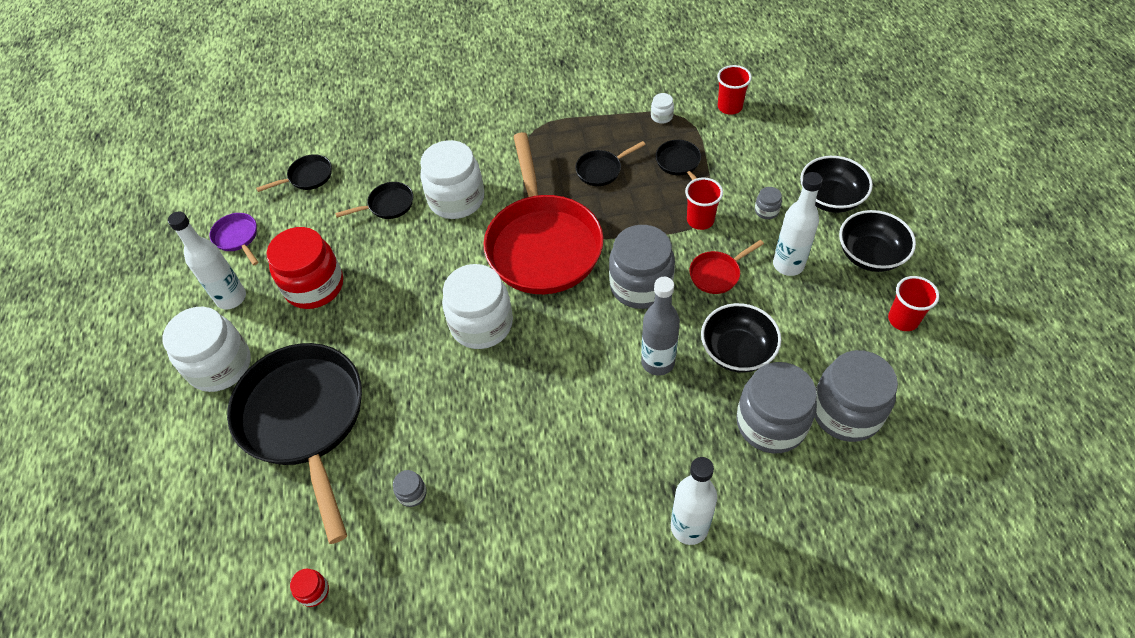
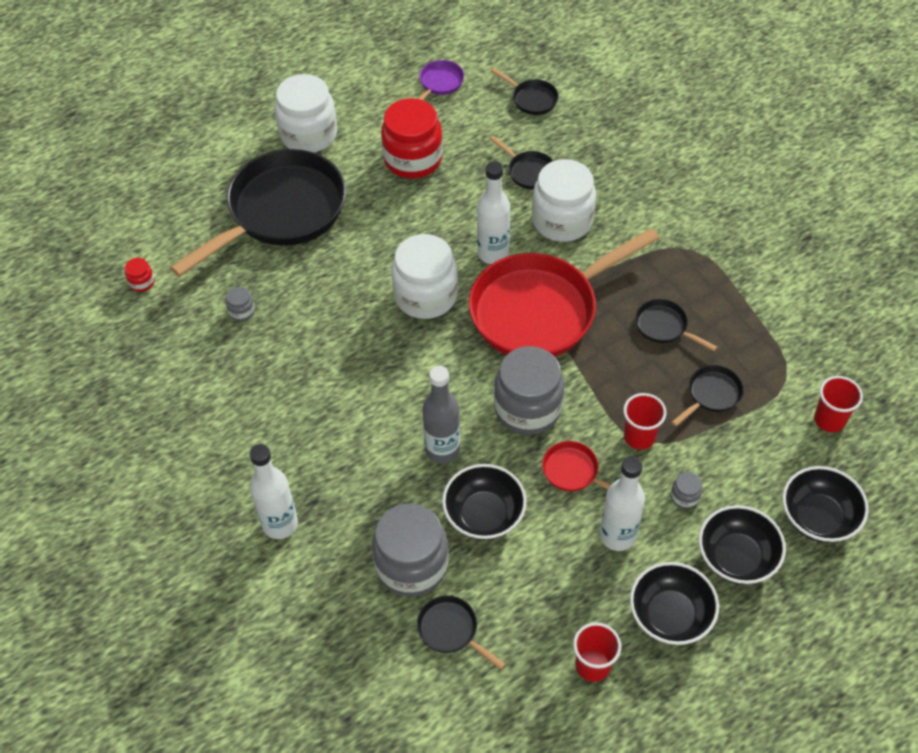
camera: 65 degrees right, 0 degrees up
(231, 298) = (376, 110): white bottle -> white bottle (493, 253)
(661, 116) = (775, 357): white jar -> none
(810, 142) = (818, 517): none -> black bowl
(846, 412) = (451, 630): grey jar -> black pan

